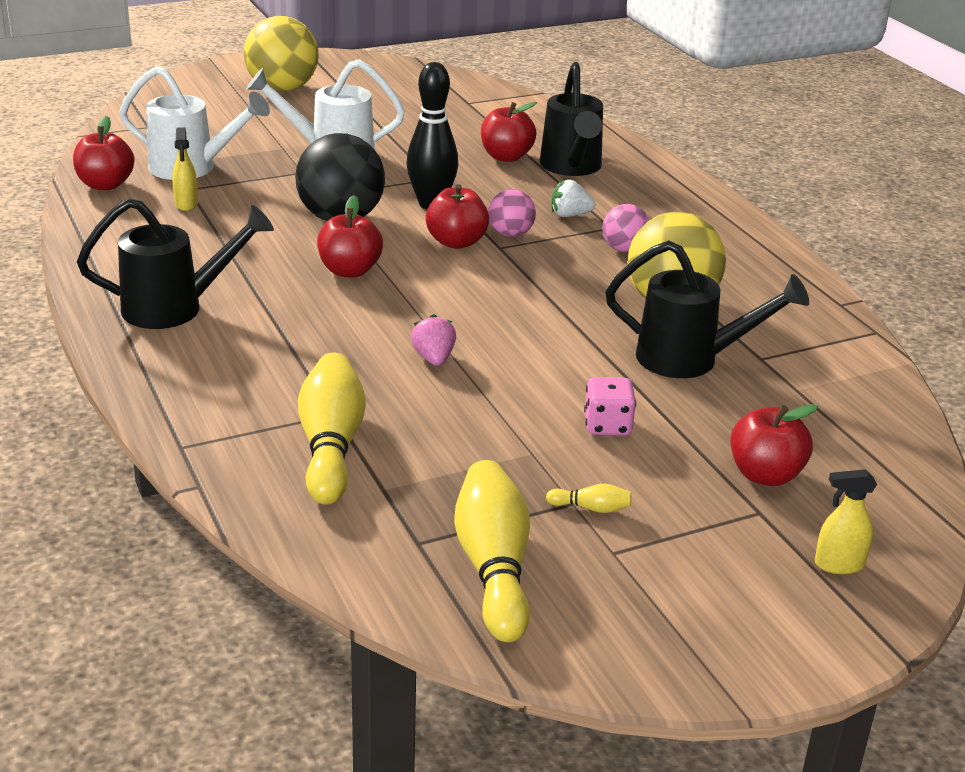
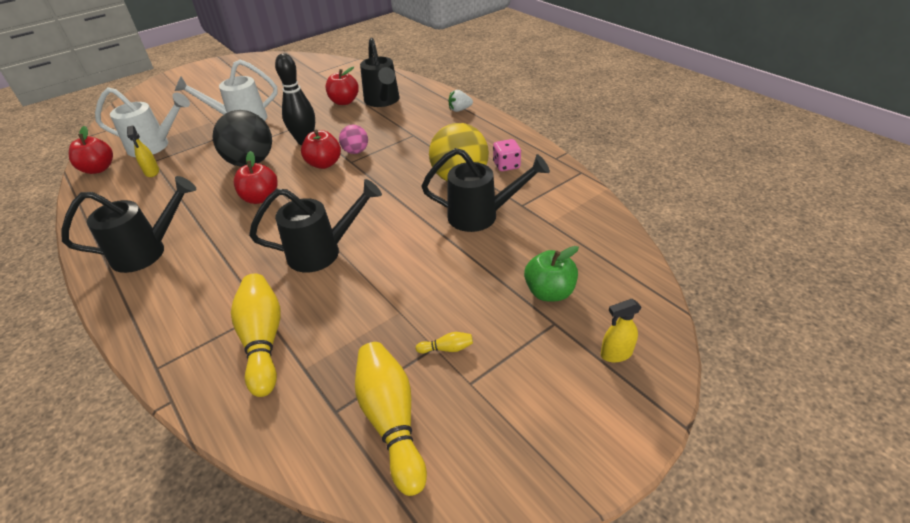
camera: 10 degrees left, 10 degrees up
(282, 89) = (207, 84): yellow ball -> none
(434, 358) = (323, 252): pink strawberry -> black watering can
(570, 215) = (388, 132): white strawberry -> white strawberry (459, 110)
(607, 425) = (442, 278): pink dice -> pink dice (506, 165)
(624, 249) = (424, 148): pink ball -> none
(765, 475) = (549, 292): red apple -> green apple

